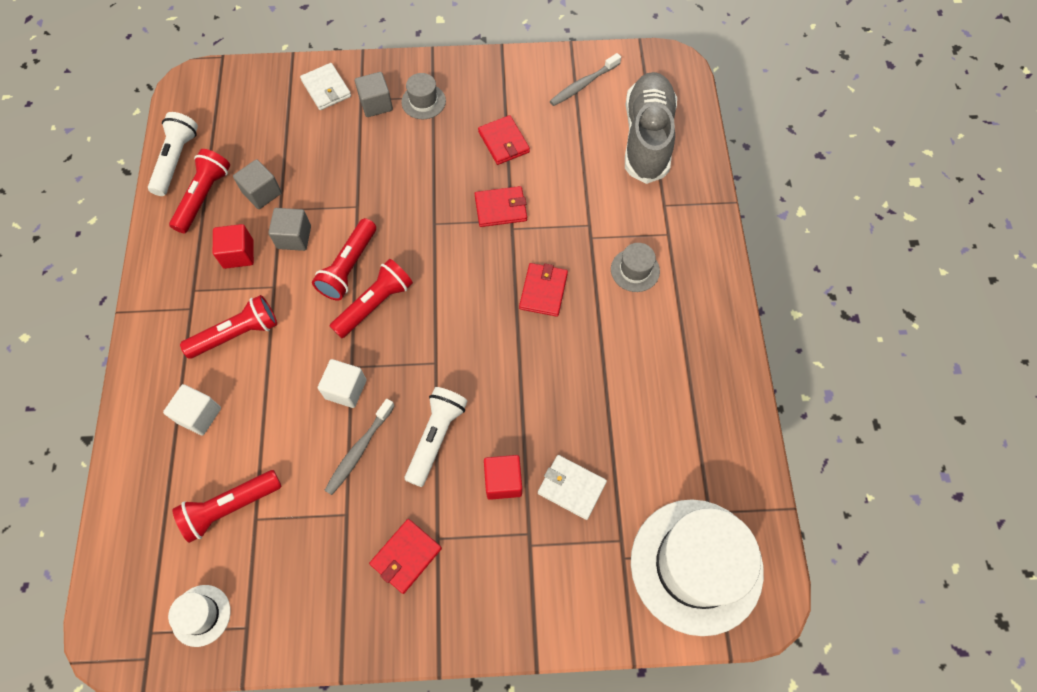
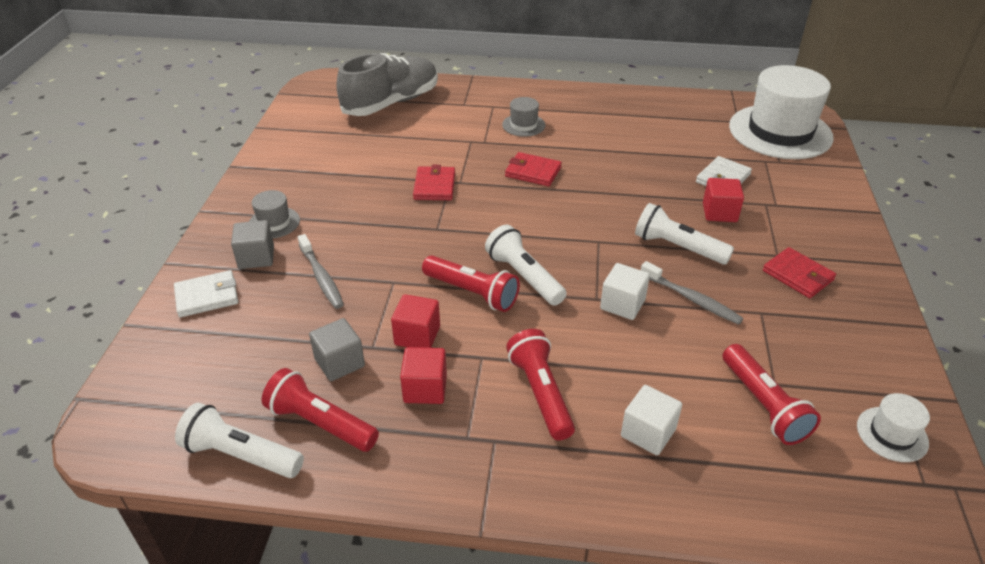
camera: 80 degrees left, 25 degrees down
(294, 237) = (417, 336): grey cube -> red cube
(375, 304) = (524, 276): red flashlight -> white flashlight
(503, 142) = (356, 176): red wallet -> none
(583, 85) = (313, 126): grey toothbrush -> grey toothbrush (321, 277)
(647, 138) = (391, 103): grey shoe -> grey shoe turned 120 degrees clockwise

